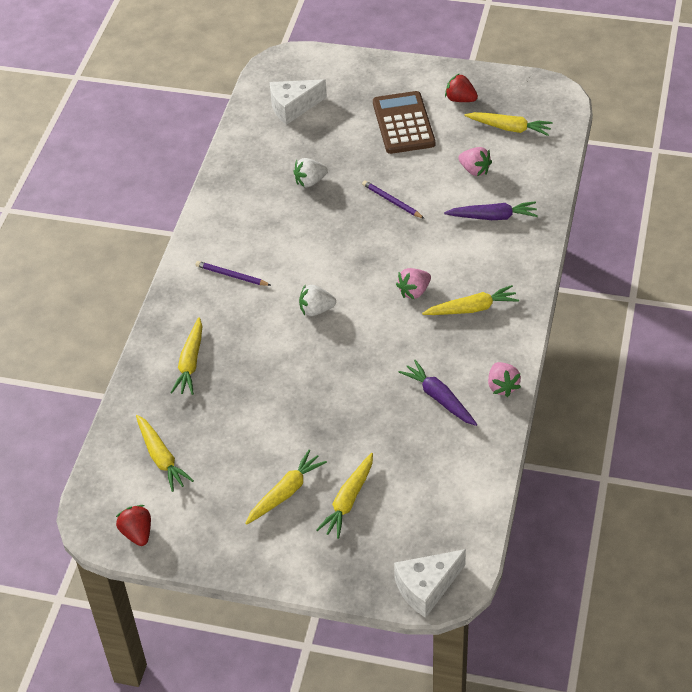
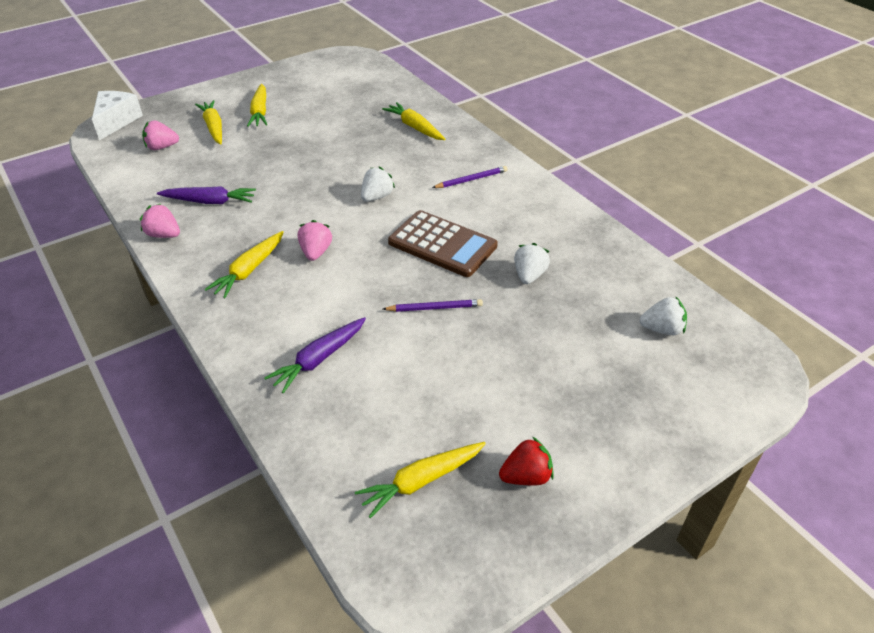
camera: 130 degrees right, 5 degrees down
(137, 533) = (322, 62): red strawberry -> none
(161, 458) = (358, 88): yellow carrot -> none
(293, 107) = (662, 329): white cheese -> white strawberry
(403, 123) = (539, 394): brown calculator -> brown calculator (442, 244)
(474, 170) = (396, 396): pink strawberry -> pink strawberry (162, 147)

